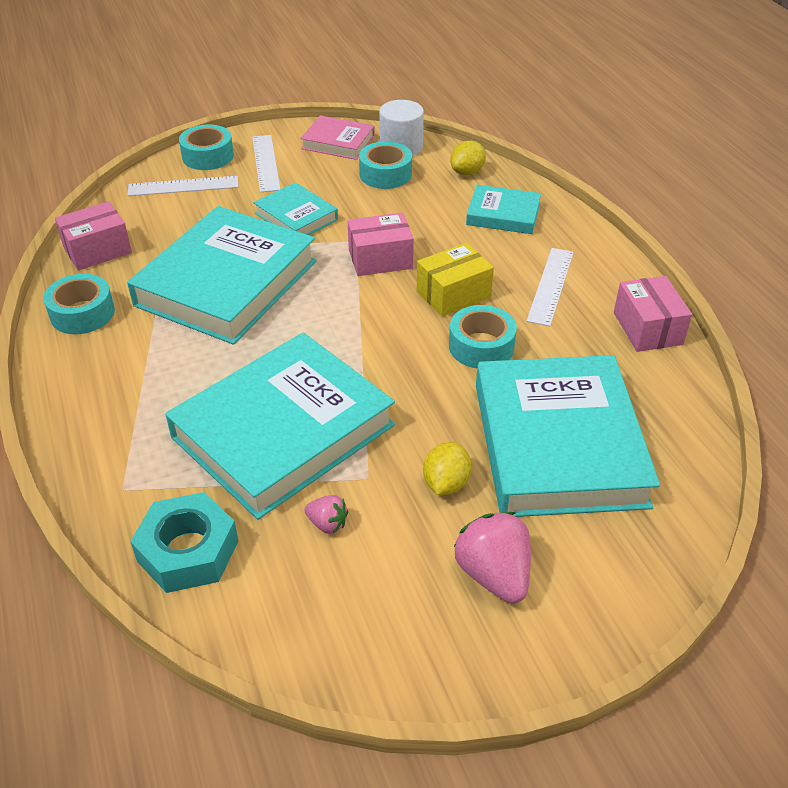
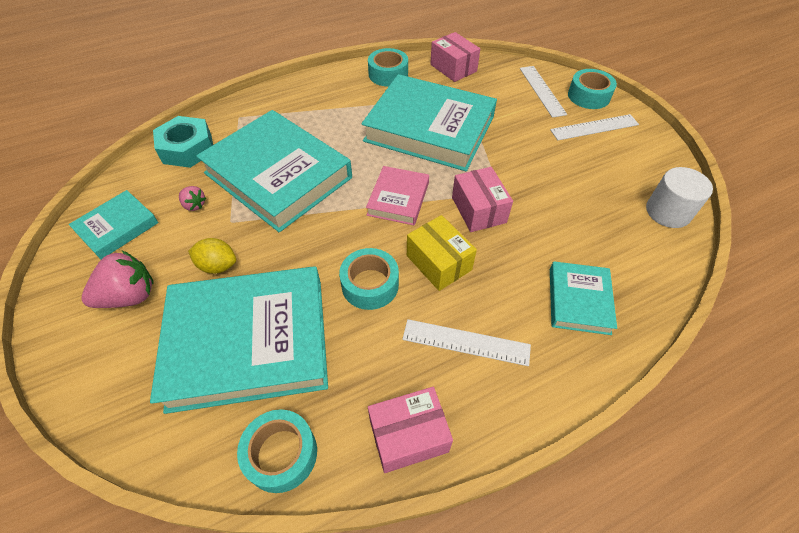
camera: 85 degrees right, 10 degrees up
(296, 216) = (523, 153): turquoise book -> turquoise book (117, 227)
(327, 524) = (194, 205): pink strawberry -> pink strawberry turned 75 degrees counterclockwise
(338, 142) = (651, 167): pink book -> pink book (398, 199)
(385, 174) = (612, 204): turquoise tape -> turquoise tape (281, 454)
(467, 172) = (646, 267): yellow lemon -> none

